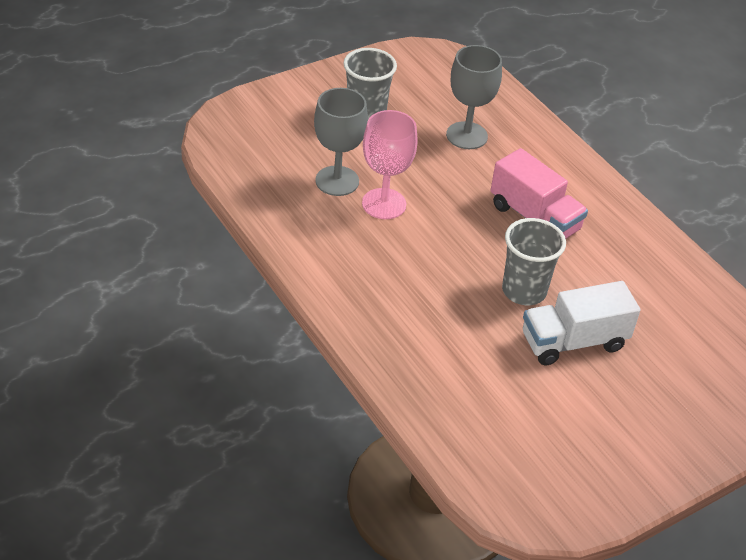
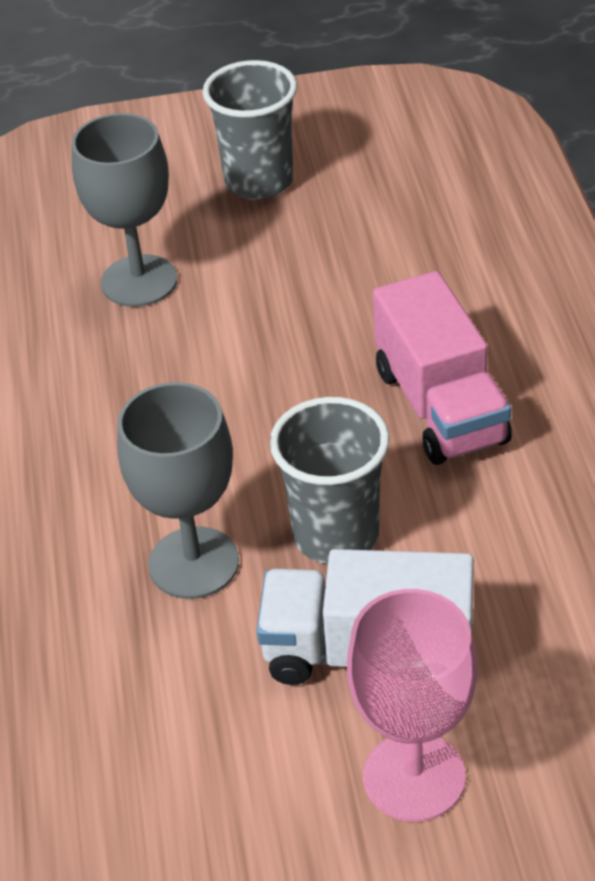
camera: 30 degrees right, 0 degrees up
(384, 204) = (190, 333): pink goblet -> pink goblet (414, 777)
(466, 135) = (410, 241): grey goblet -> grey goblet (193, 563)

